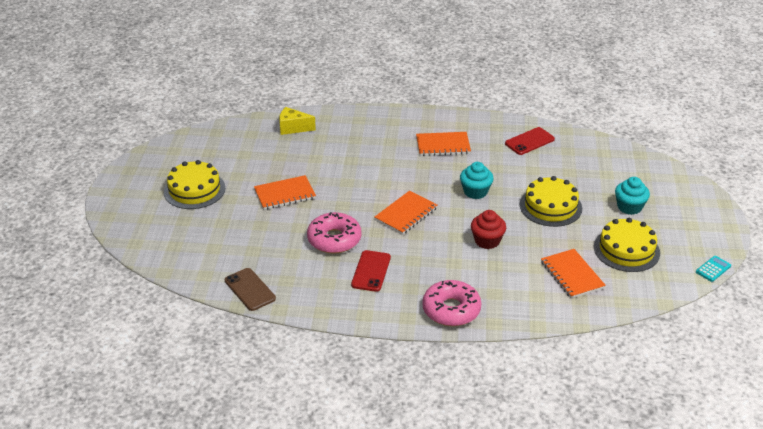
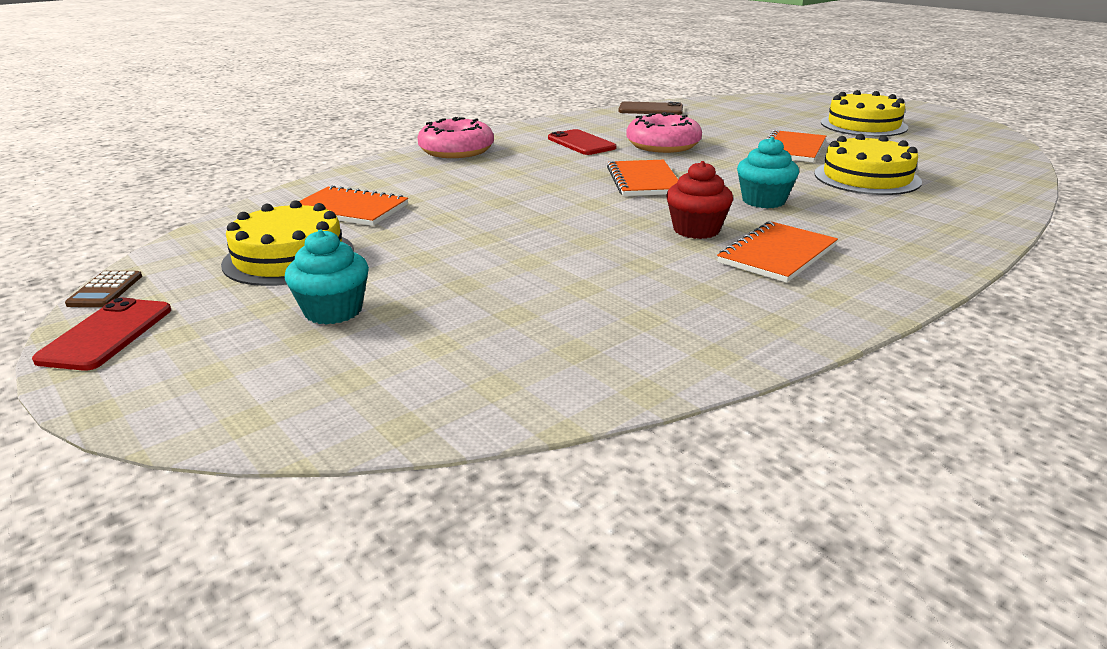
camera: 135 degrees right, 10 degrees down
(293, 128) = (971, 188): yellow cheese -> none
(475, 192) = (612, 228): turquoise cupcake -> turquoise cupcake (763, 201)
(487, 241) = (506, 196): red cupcake -> red cupcake (696, 230)
(529, 141) = (672, 328): red phone -> red phone (106, 334)
(550, 206) = (476, 256): yellow cake -> yellow cake (867, 177)
(713, 269) = (105, 290): turquoise calculator -> brown calculator

